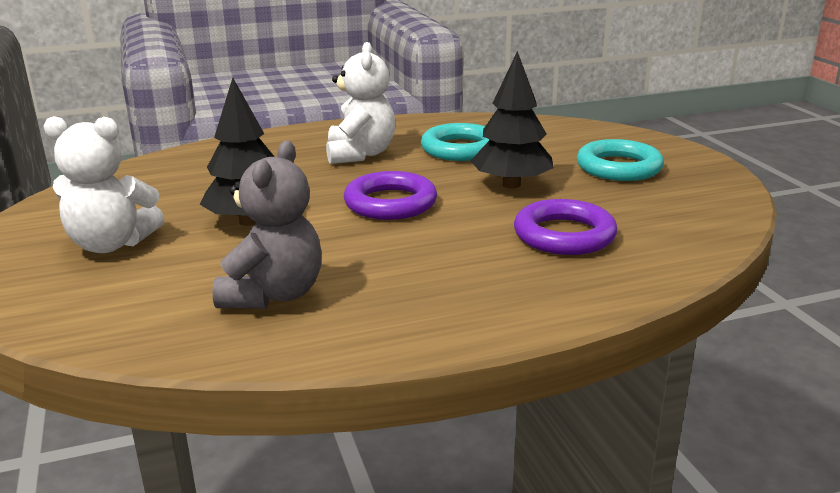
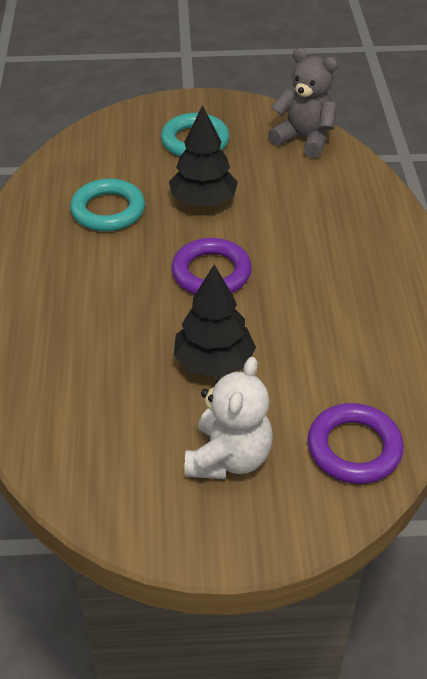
camera: 75 degrees left, 20 degrees up
(273, 295) = (352, 357): grey teddy bear -> grey teddy bear (304, 139)
(360, 154) = (86, 273): white teddy bear -> none
(564, 235) = (303, 200): purple ring -> purple ring (354, 448)

